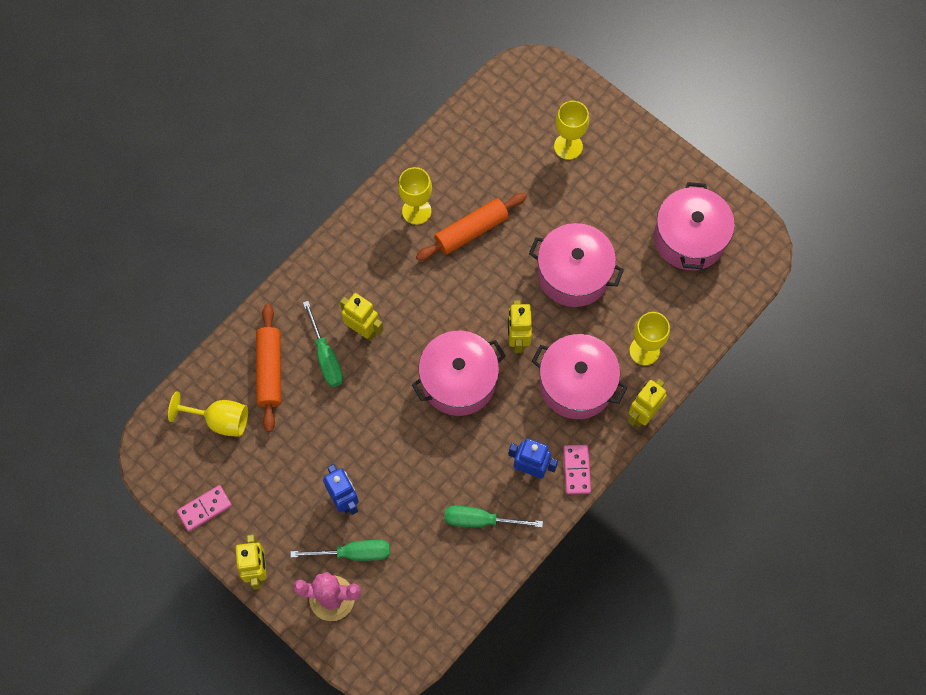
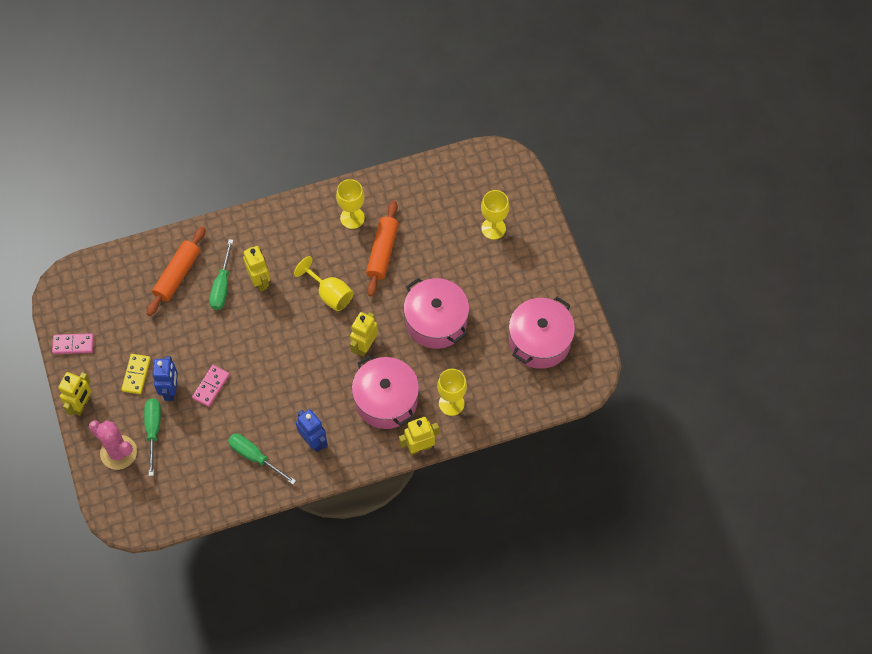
camera: 30 degrees right, 5 degrees down
(220, 420) = (122, 290): yellow goblet -> yellow goblet (330, 294)
(295, 503) = (136, 374): none -> yellow domino
(354, 553) = (153, 430): green screwdriver -> green screwdriver turned 120 degrees counterclockwise
(458, 380) = (303, 352): pink pot -> none
(471, 231) = (382, 252): orange rolling pin -> orange rolling pin turned 75 degrees counterclockwise
(577, 470) = (346, 460): pink domino -> pink domino (211, 386)

